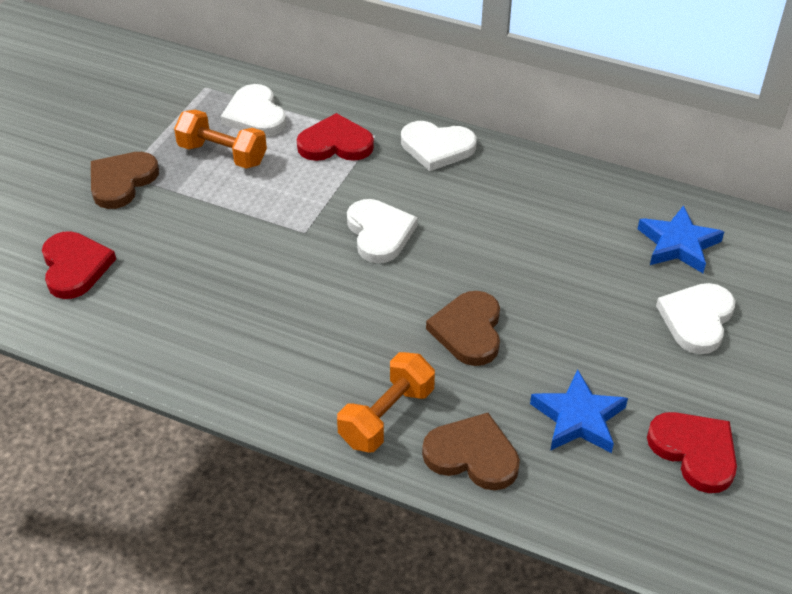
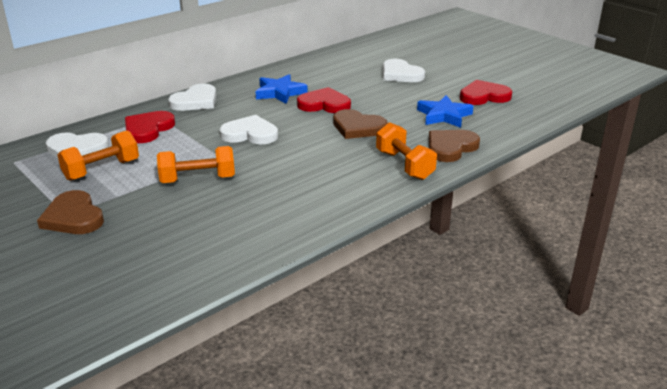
camera: 65 degrees left, 15 degrees down
(75, 267) = (148, 256): red heart -> red heart (324, 104)
(242, 236) = (198, 179): none -> orange dumbbell
(678, 244) = (346, 65): blue star -> blue star (280, 93)

